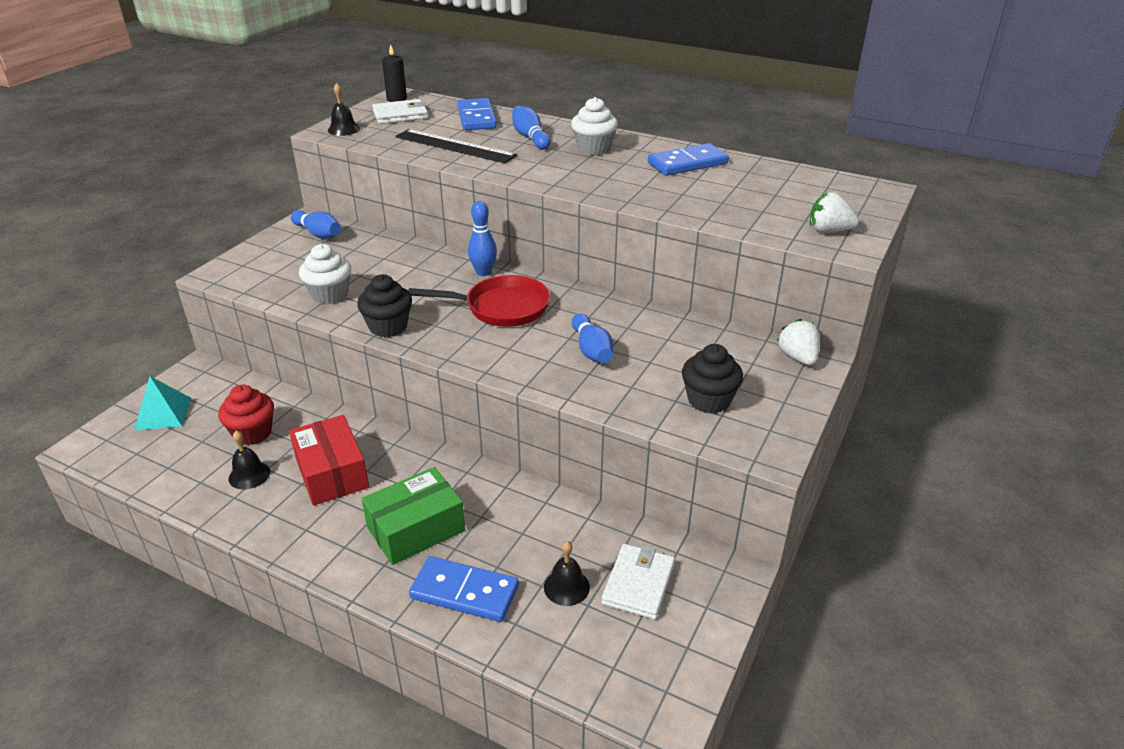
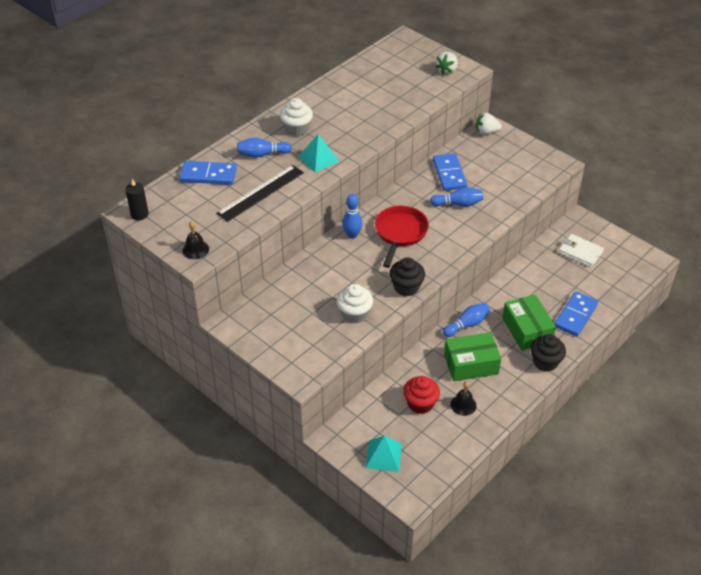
camera: 75 degrees left, 10 degrees up
(318, 233) = (256, 317): blue bowling pin -> blue bowling pin (467, 324)
(332, 473) = (471, 364): red box -> green box
(400, 115) = (180, 215): white wallet -> none
(539, 168) = (319, 158): none -> turquoise pyramid
(566, 587) = (578, 278): black bell -> none
(687, 163) = (339, 96): blue domino -> blue domino (449, 174)
(708, 400) = (515, 172): black cupcake -> black cupcake (545, 362)

